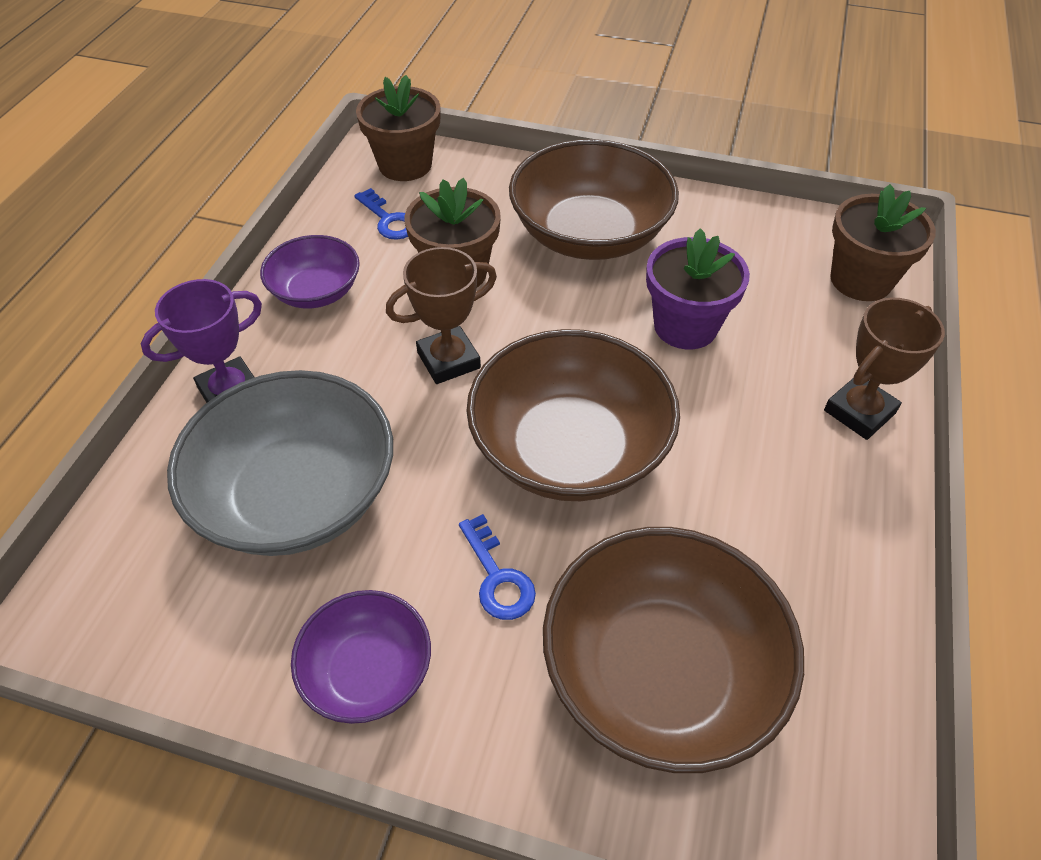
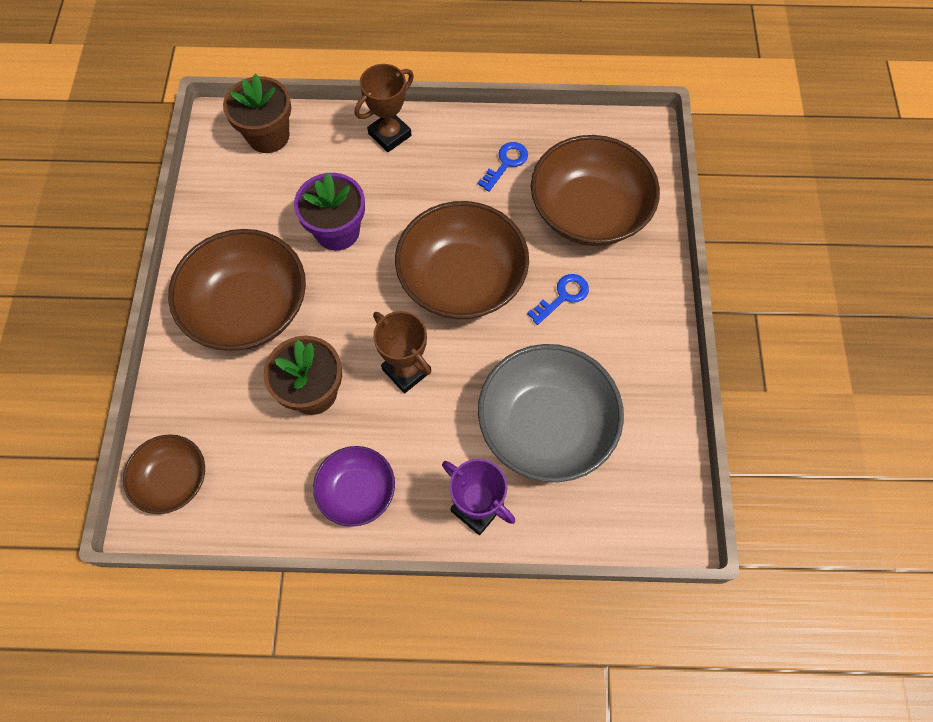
camera: 105 degrees left, 15 degrees up
(367, 671) = (639, 344): purple bowl -> none
(388, 220) = (256, 467): blue key -> blue key (506, 163)
(405, 165) = (173, 480): brown flower pot -> brown bowl
(859, 412) = (390, 135): brown trophy -> brown trophy turned 75 degrees counterclockwise

